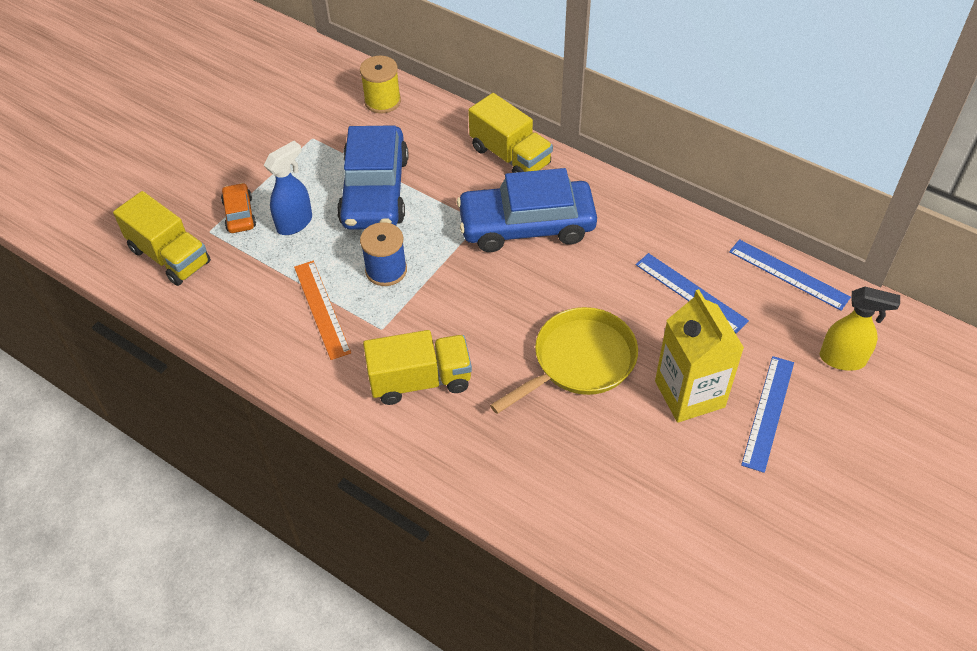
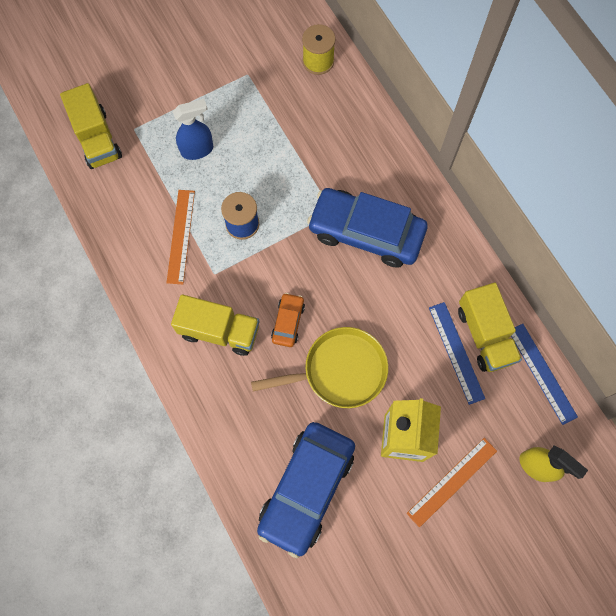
camera: 25 degrees right, 20 degrees up
(239, 214) = (162, 123): orange car -> orange car (288, 322)
(375, 191) = (269, 147): blue car -> blue car (306, 489)
(510, 156) = (389, 161): yellow truck -> yellow truck (485, 335)
(768, 412) = (452, 481): blue ruler -> orange ruler

